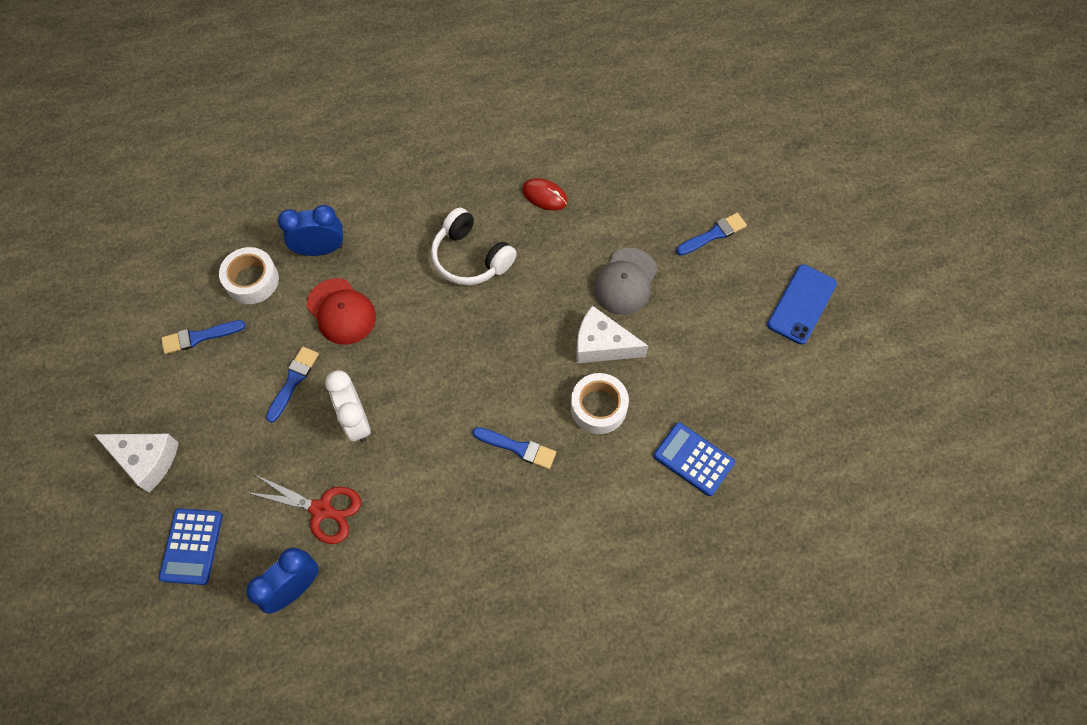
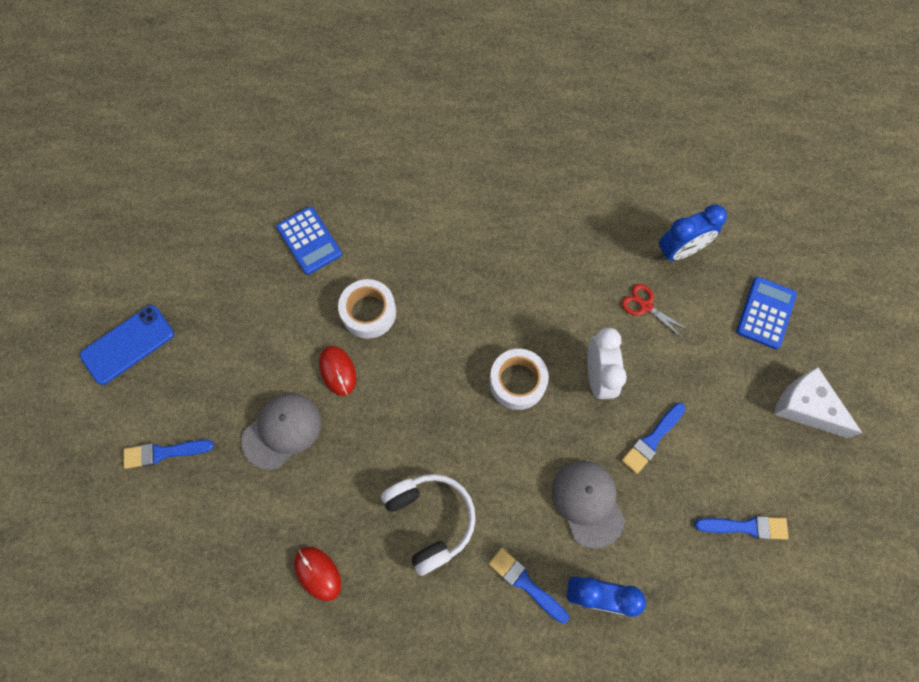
camera: 160 degrees left, 5 degrees up
(252, 280) = (680, 580): white tape -> white tape (517, 382)
(322, 510) = (645, 306): red scissors -> red scissors, size x0.66
(341, 311) = (587, 503): red cap -> grey cap
(517, 448) = (456, 301): blue brush -> blue brush (526, 583)
(602, 345) = (338, 371): white cheese -> red mouse

